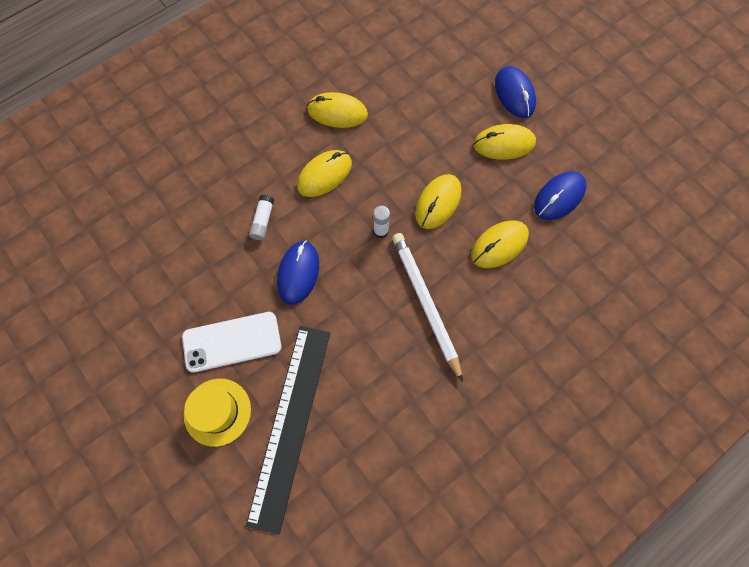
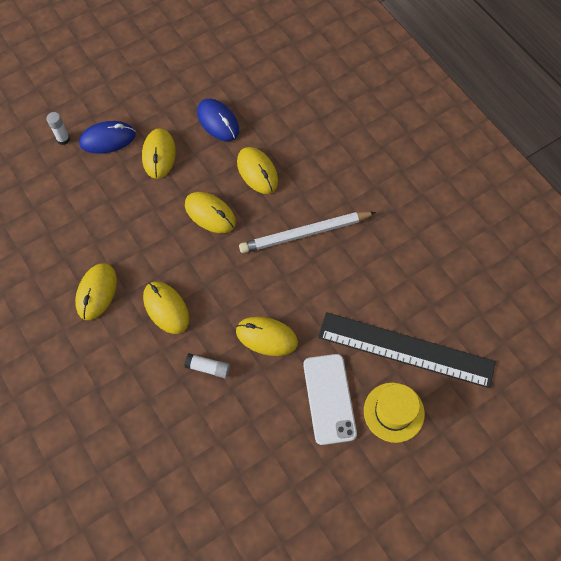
camera: 85 degrees left, 5 degrees down
(298, 273) = (266, 337): blue mouse -> yellow mouse
(381, 231) = (232, 263): white glue stick -> white glue stick (63, 139)

